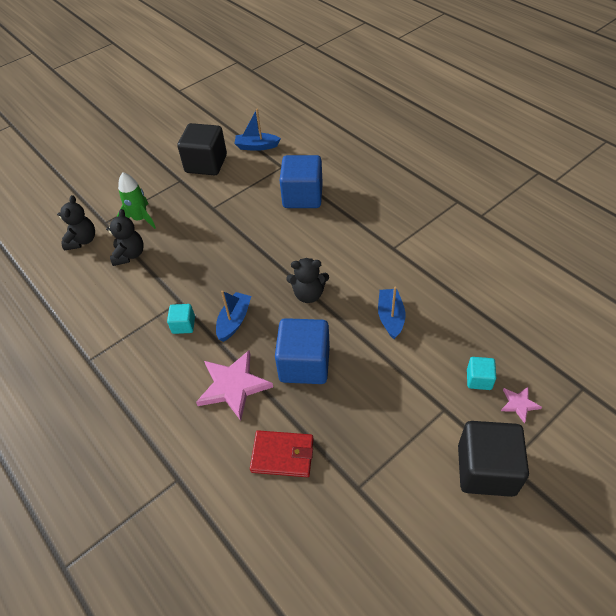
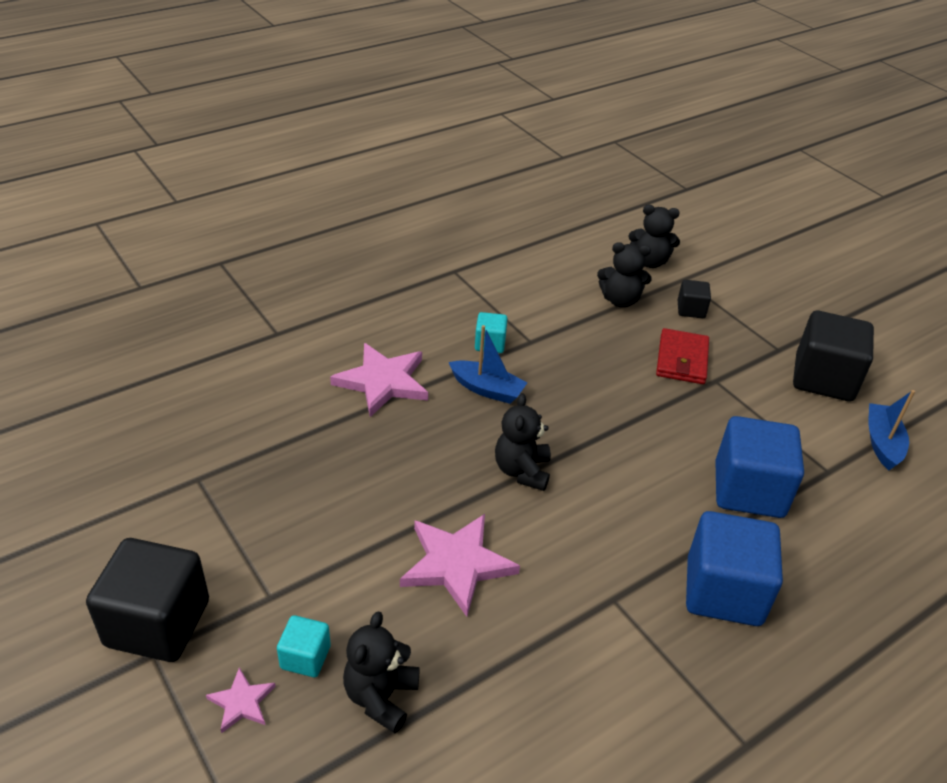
camera: 90 degrees right, 10 degrees down
(140, 219) = (691, 310): green rocket -> black cube
(282, 455) = (270, 416): red wallet -> red wallet (682, 360)
(304, 364) = (396, 451): blue cube -> blue cube (723, 591)
(390, 317) = (457, 564): blue boat -> pink star
(488, 338) = (381, 697): none -> black teddy bear

